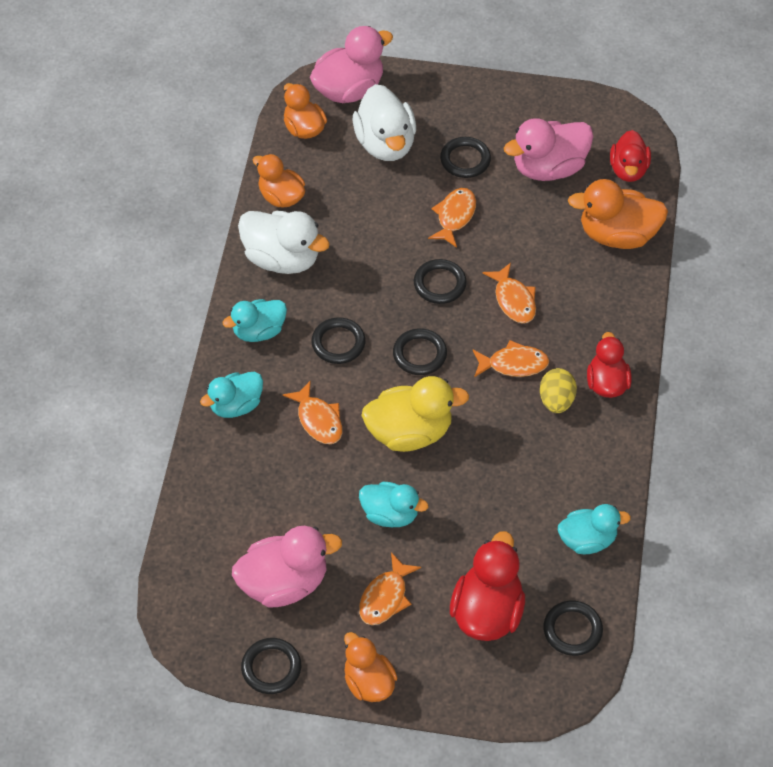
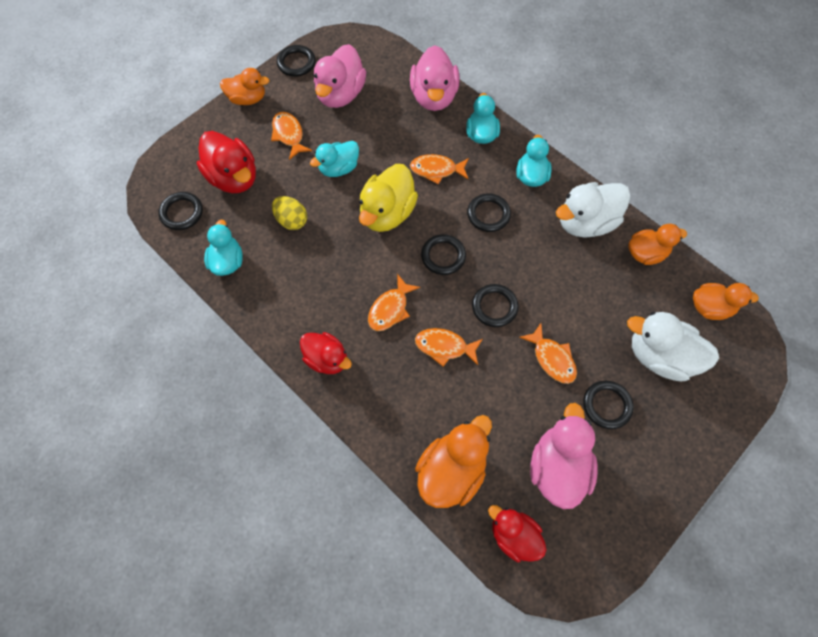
camera: 125 degrees right, 10 degrees up
(349, 89) = (738, 366): pink duck -> pink duck (434, 97)
(556, 400) = (340, 315): yellow egg -> yellow egg (291, 220)
(587, 540) = (227, 261): turquoise duck -> turquoise duck turned 150 degrees clockwise

